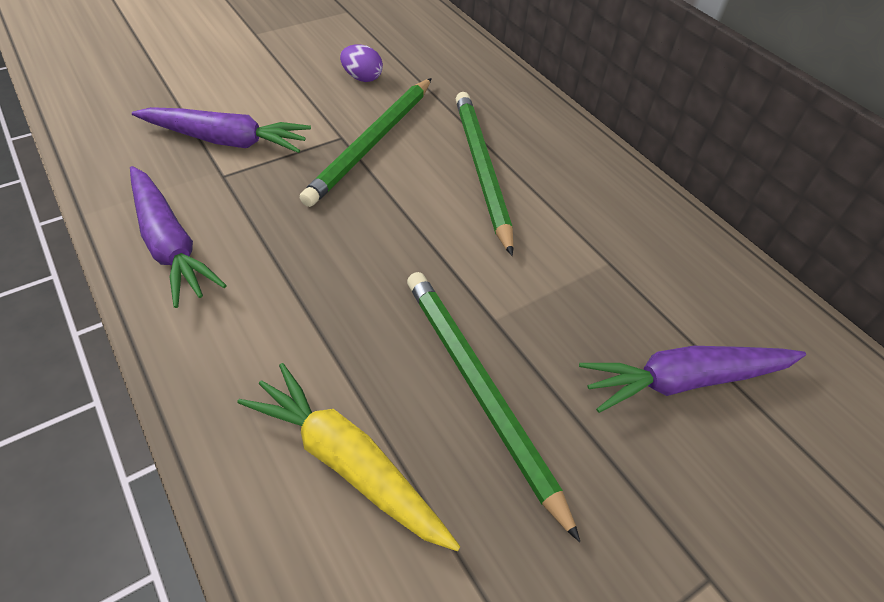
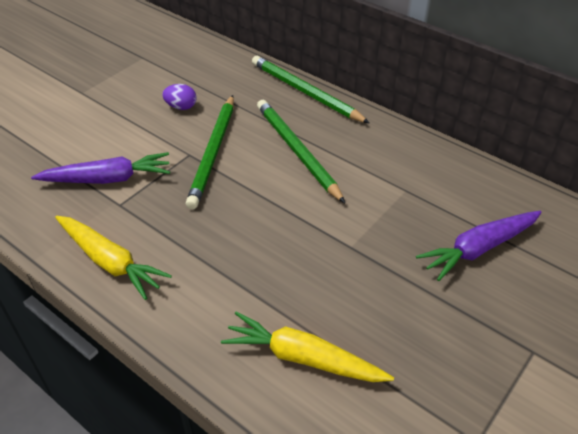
camera: 15 degrees left, 5 degrees down
(170, 244) = (110, 262): purple carrot -> yellow carrot
(479, 390) = (361, 292): green pencil -> green pencil (305, 92)

